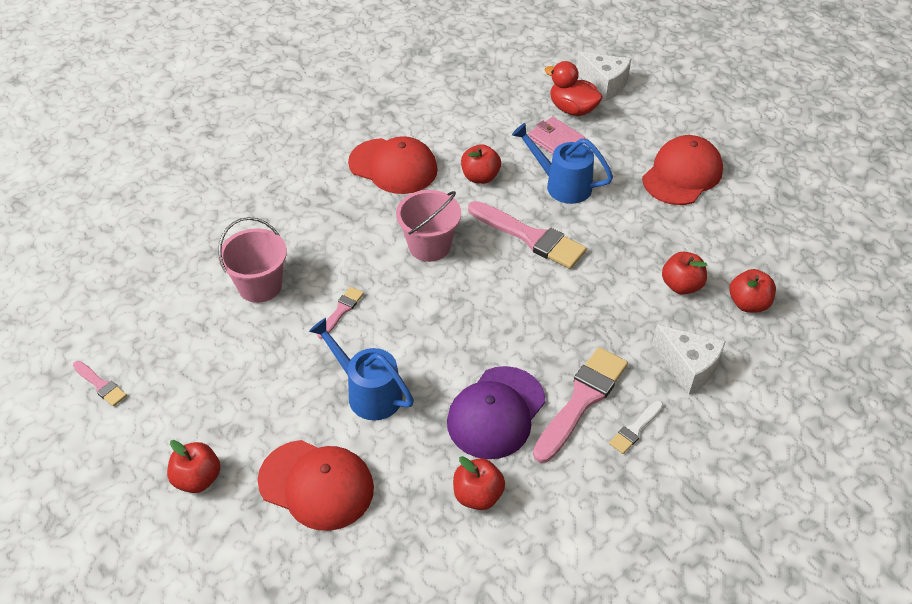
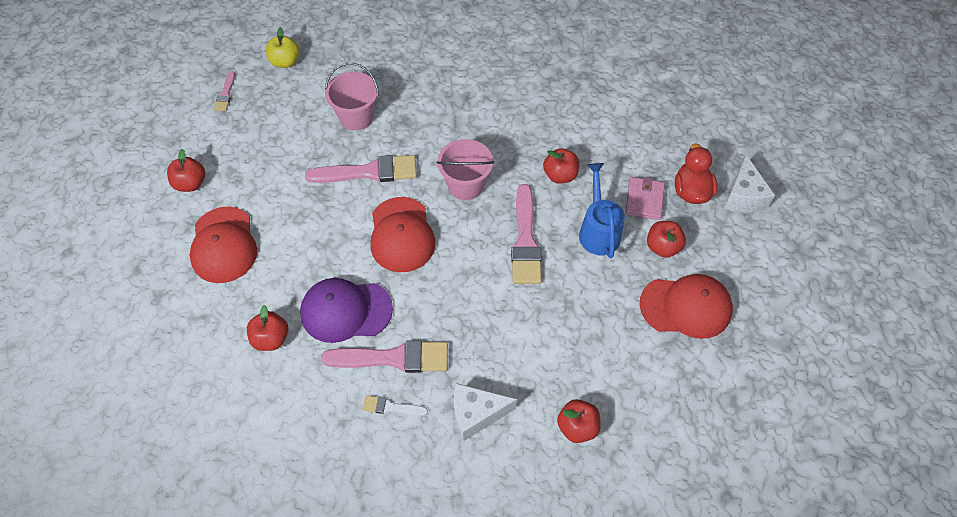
camera: 55 degrees right, 10 degrees up
(116, 309) = (285, 62): none -> yellow apple
(341, 311) = (368, 172): pink brush -> pink brush, size x2.01
(368, 392) = (312, 228): blue watering can -> none
(393, 166) = (524, 119): red cap -> red cap (401, 235)
(681, 285) = (558, 368): red apple -> red apple (662, 247)
(688, 367) = (476, 414): white cheese -> white cheese turned 75 degrees clockwise

